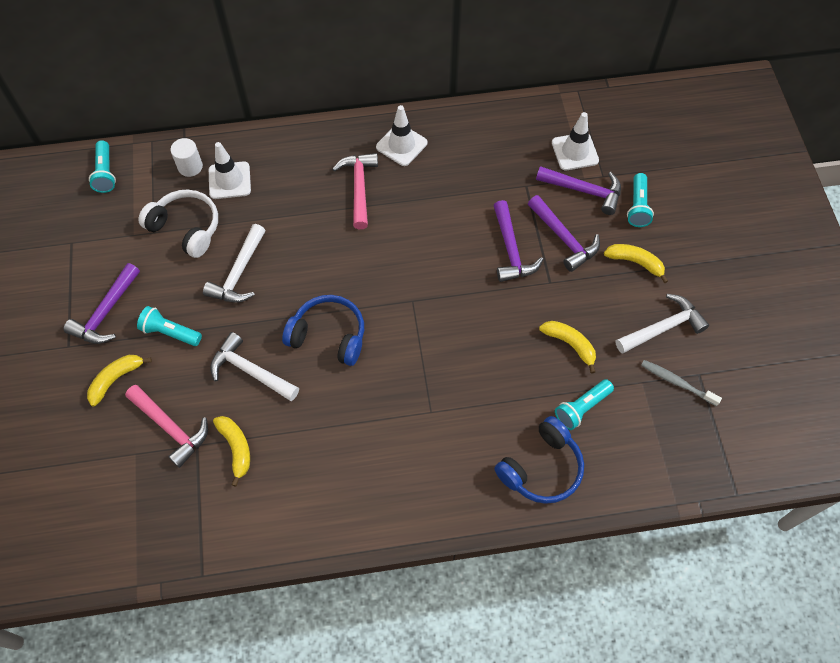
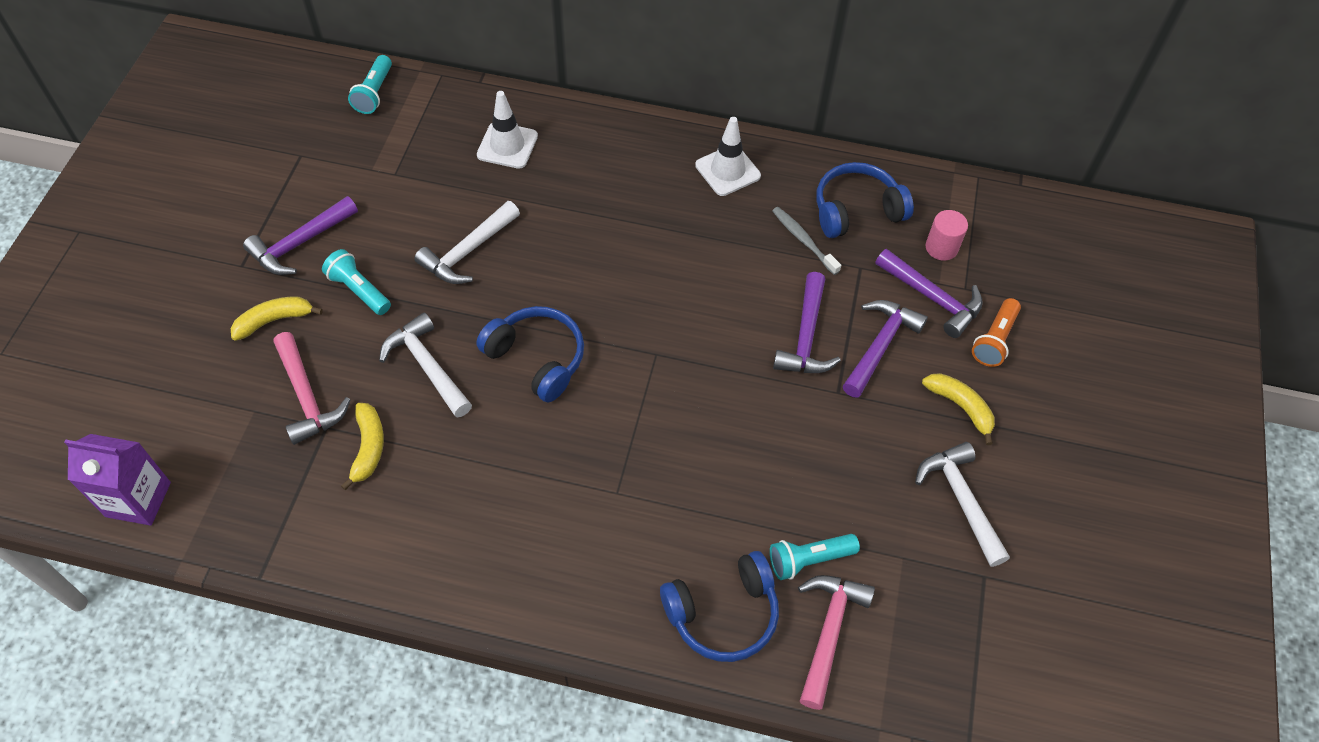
camera: 20 degrees right, 5 degrees down
(79, 554) = (138, 499): none -> purple carton
(186, 228) = (433, 182): white headphones -> none
(190, 167) = (470, 116): white cylinder -> none
(359, 188) = (653, 203): pink hammer -> pink hammer (828, 632)
(505, 144) = (856, 210): none -> blue headphones
(563, 238) = (880, 346): purple hammer -> purple hammer turned 135 degrees counterclockwise
(570, 345) = (829, 477): yellow banana -> none
(575, 152) = (941, 247): white traffic cone -> pink cylinder
(637, 206) = (994, 340): turquoise flashlight -> orange flashlight
(663, 328) = (961, 500): white hammer -> white hammer turned 105 degrees counterclockwise
(677, 382) = (950, 575): grey toothbrush -> grey toothbrush (803, 240)

